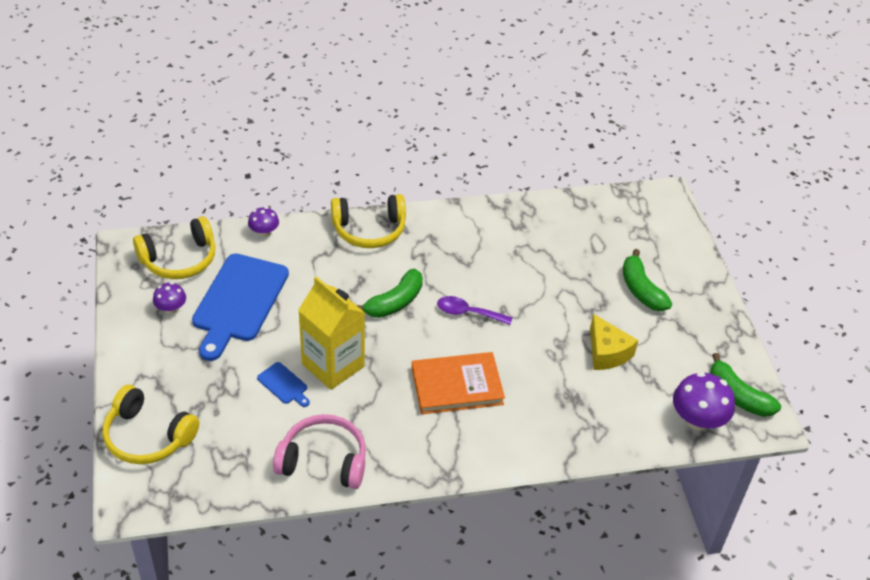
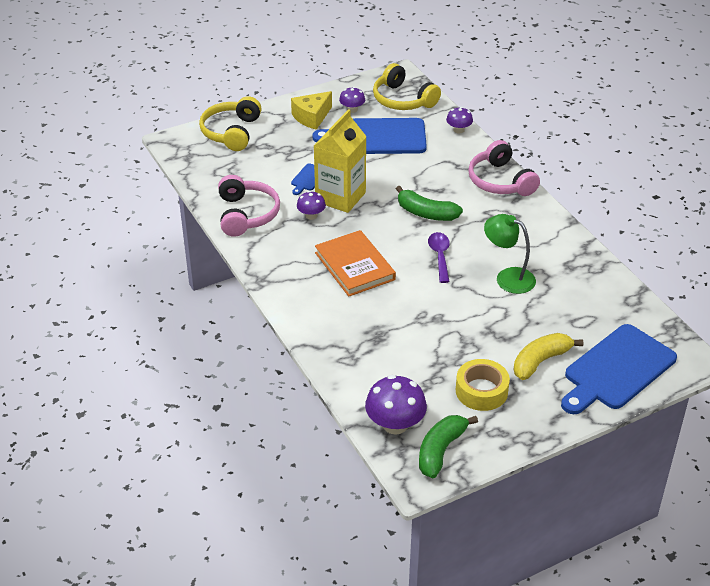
camera: 75 degrees right, 5 degrees down
(354, 400) = (311, 215): none -> purple mushroom
(369, 230) = (500, 181): yellow headphones -> pink headphones
(519, 273) = (508, 277): none -> green lamp
(607, 352) = (444, 350): yellow cheese -> yellow cheese (312, 117)
(641, 290) = (540, 361): green banana -> yellow banana
(665, 245) = (616, 370): none -> blue cutting board
(669, 343) = (481, 391): none -> yellow tape

